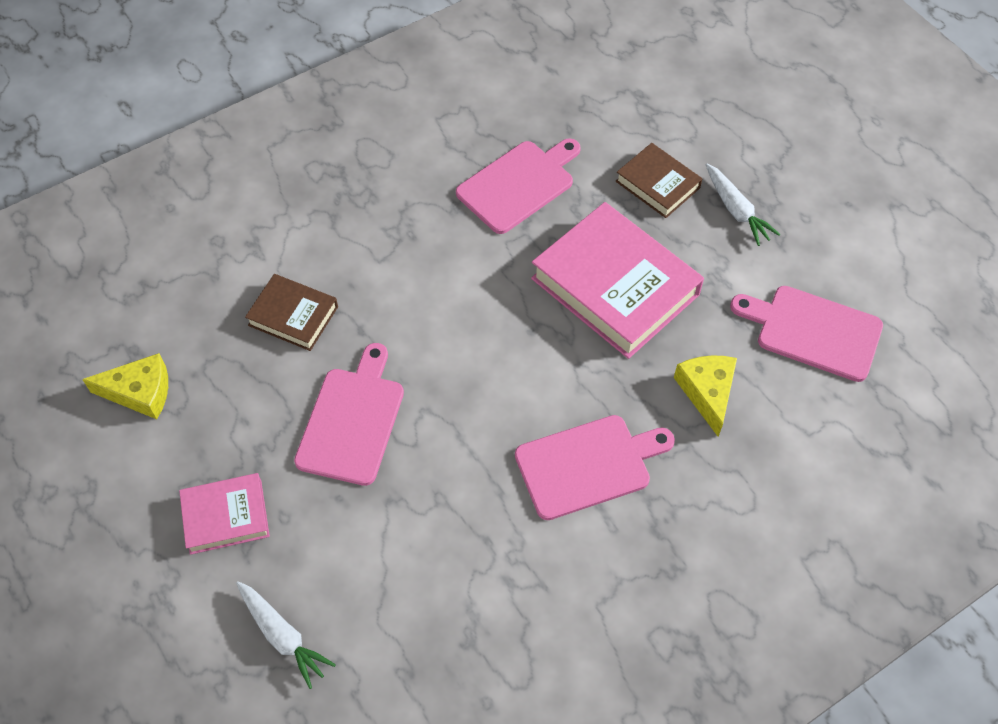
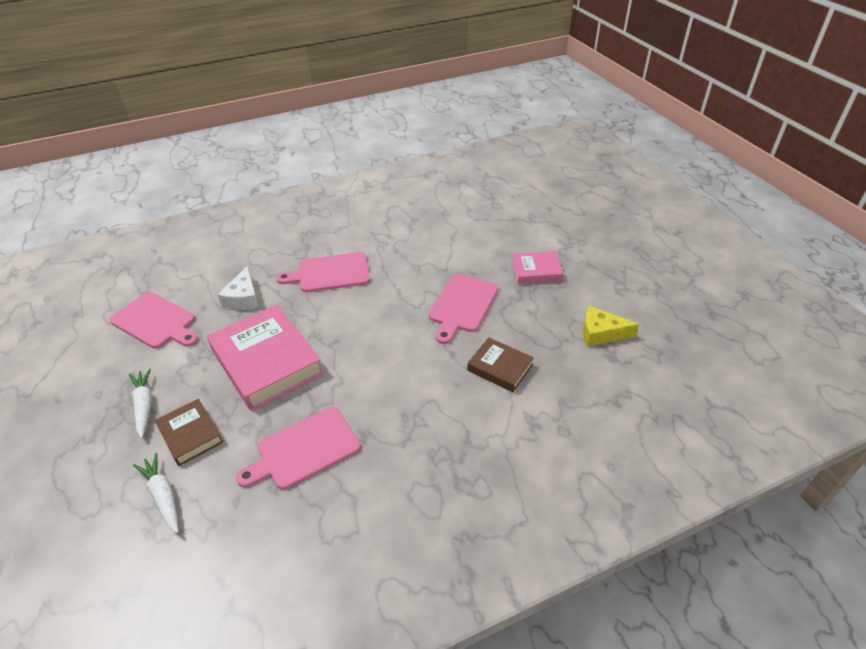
camera: 170 degrees left, 15 degrees down
(283, 636) = (503, 228): white carrot -> white carrot (163, 496)
(707, 392) = (243, 298): yellow cheese -> white cheese

